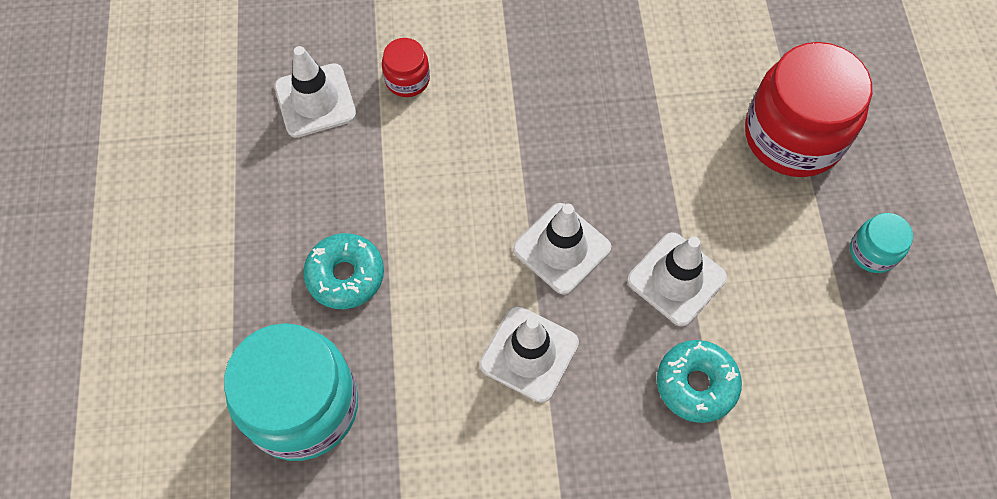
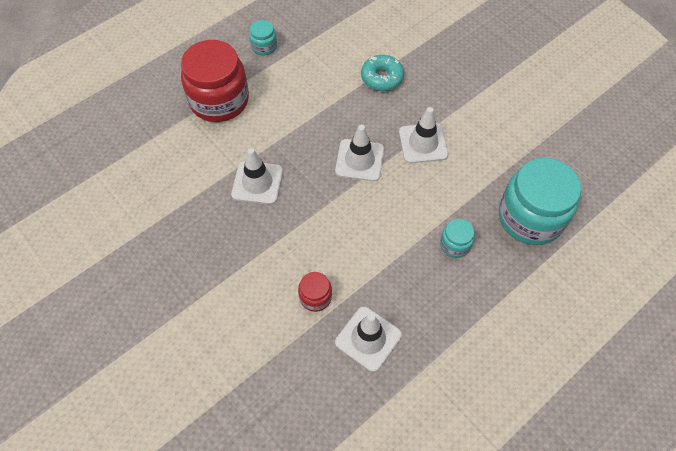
camera: 125 degrees left, 5 degrees down
(345, 275) = (455, 244): turquoise donut -> turquoise jar
(676, 279) = (337, 108): white traffic cone -> white traffic cone (257, 183)

